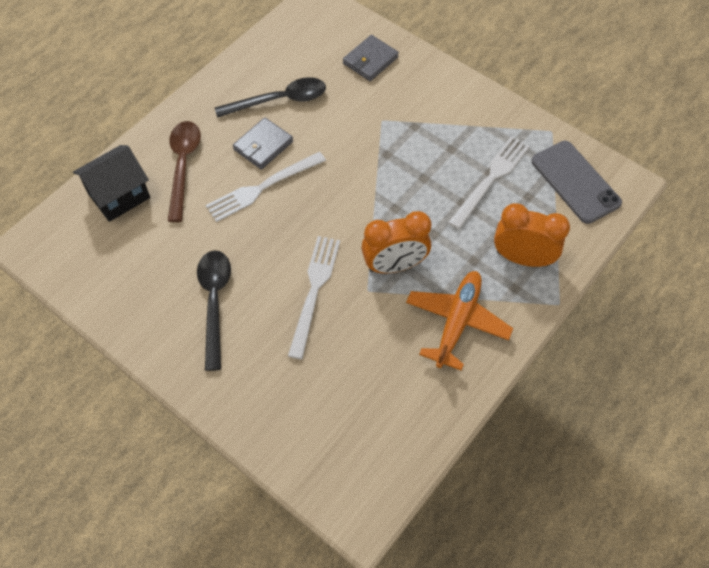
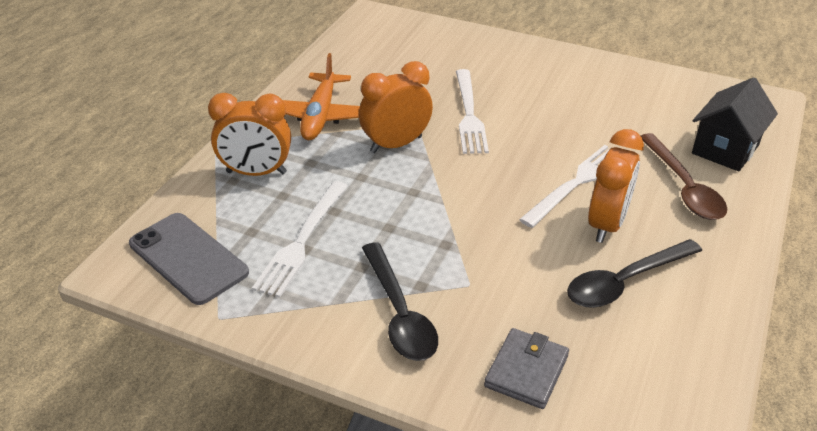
camera: 165 degrees right, 20 degrees down
(214, 302) = (558, 93): black spoon -> black spoon (399, 313)
(263, 145) = (607, 224): grey wallet -> orange clock

